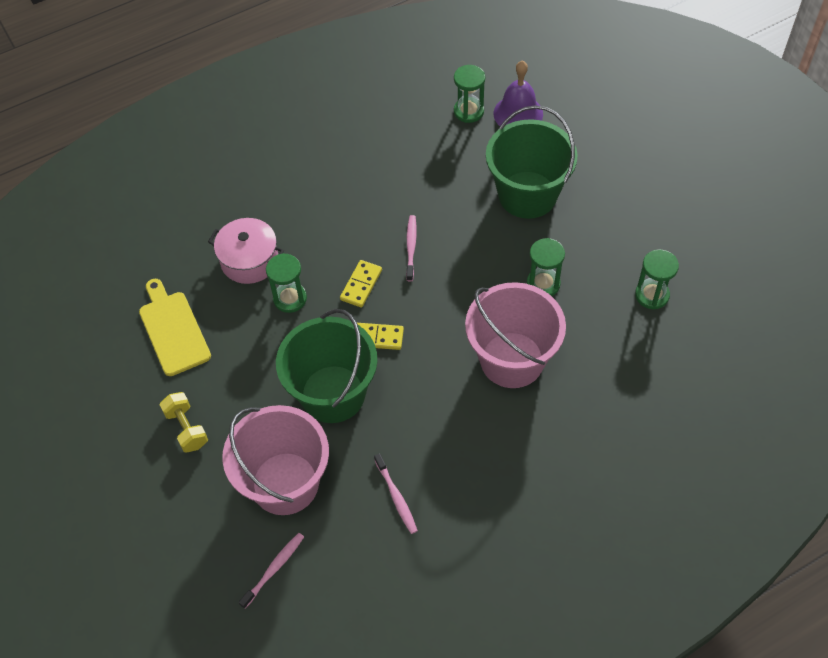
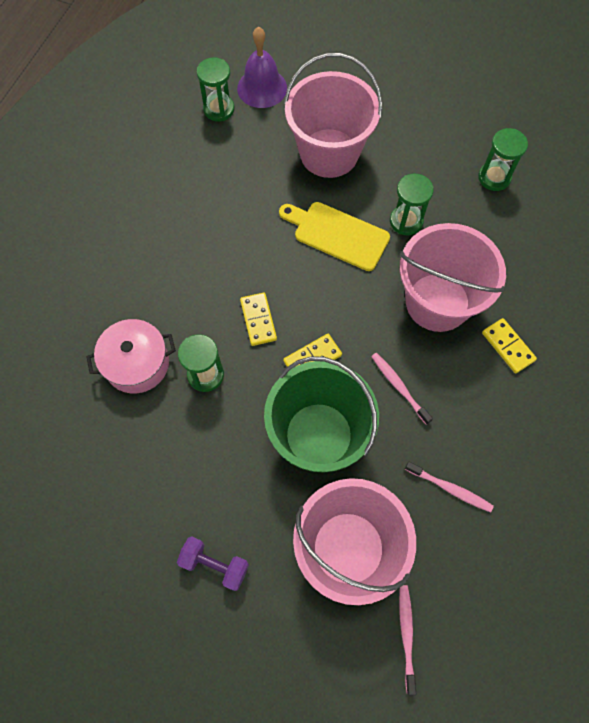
camera: 40 degrees left, 10 degrees up
(173, 330) = (120, 479): yellow cutting board -> yellow cutting board (337, 234)
(186, 428) = (215, 565): yellow dumbbell -> purple dumbbell
(411, 247) = (272, 258): pink toothbrush -> pink toothbrush (399, 387)
(527, 195) = (329, 153): green bucket -> pink bucket
(538, 429) = (507, 346): none -> yellow domino

